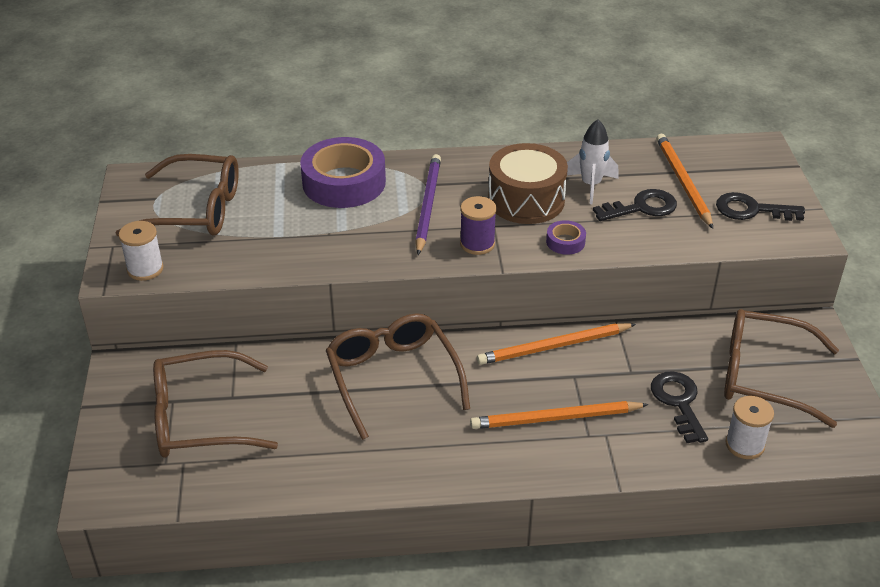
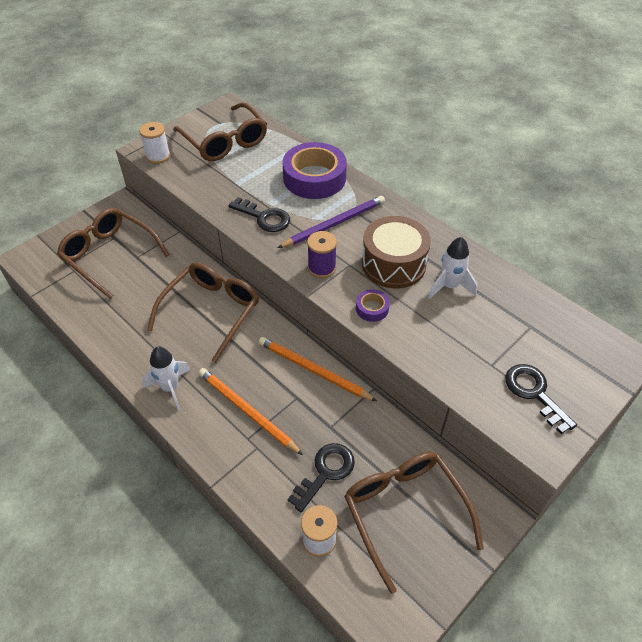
camera: 50 degrees right, 10 degrees up
(464, 461) = (170, 388): none -> white rocket
(641, 207) = (458, 327): black key -> black key (264, 217)
(683, 182) = (517, 333): orange pencil -> none

